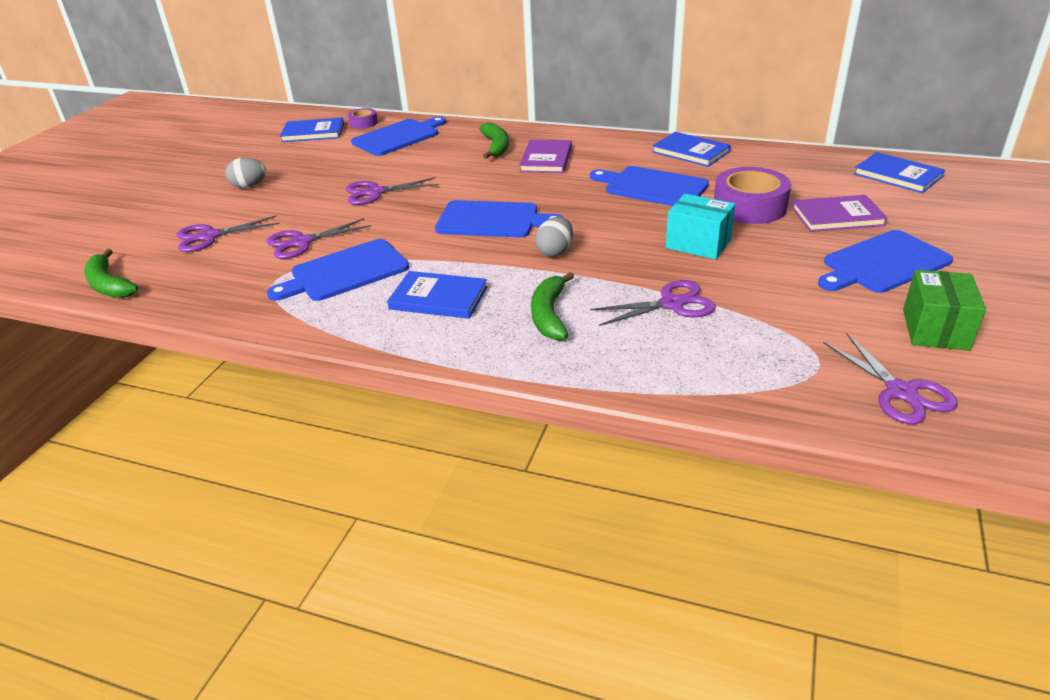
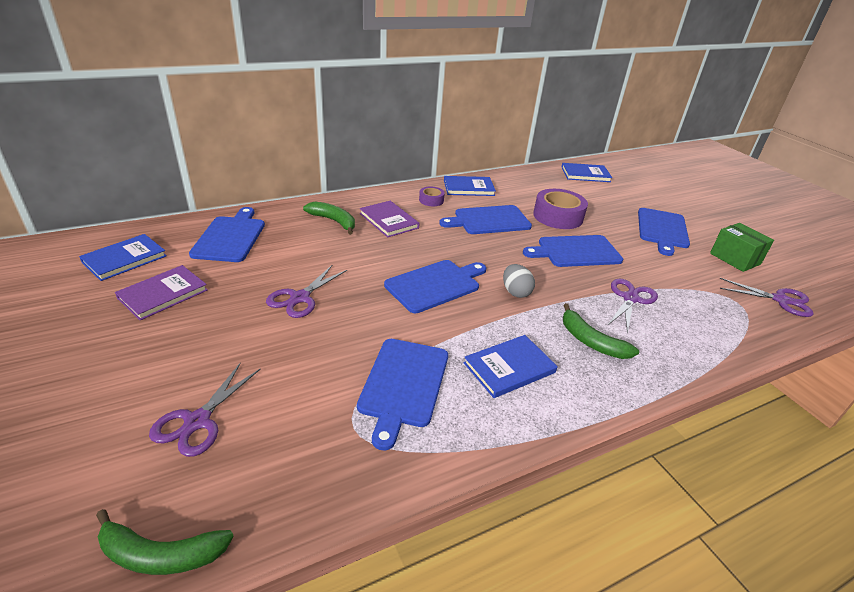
camera: 50 degrees left, 0 degrees up
(249, 186) = (146, 344): grey egg -> none
(302, 242) = (314, 377): purple scissors -> none
(363, 123) = (168, 233): purple tape -> purple tape (431, 200)
(698, 244) = (575, 251): turquoise box -> blue cutting board
(837, 216) = (602, 208): purple book -> purple book (163, 294)

